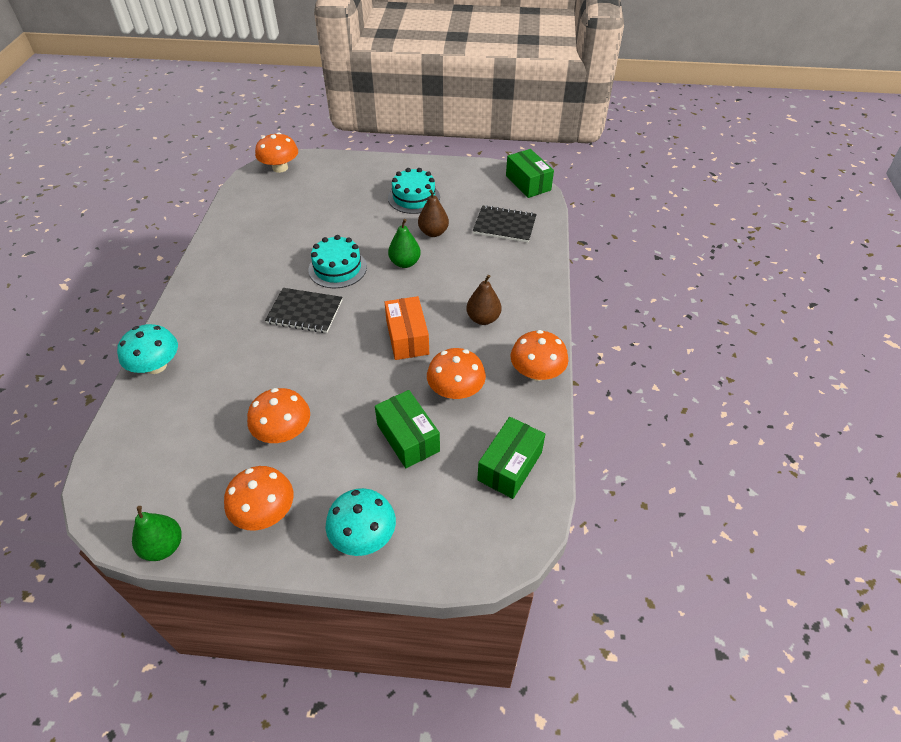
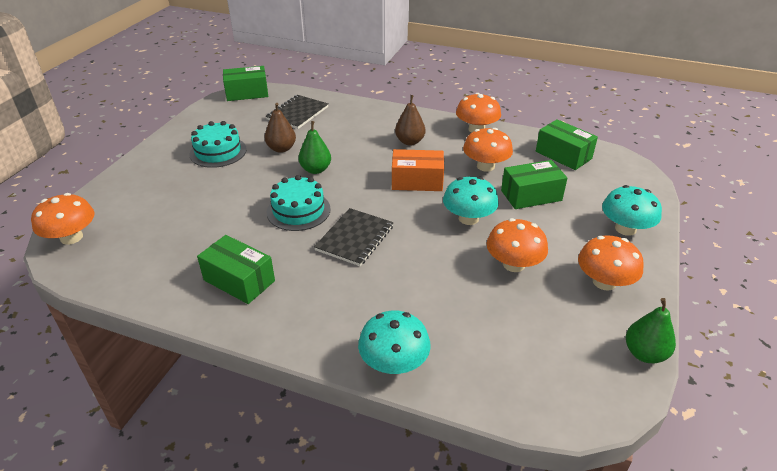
camera: 75 degrees left, 10 degrees down
(242, 260) = (239, 280): none -> green box
(352, 387) = (468, 218): none -> turquoise mushroom

